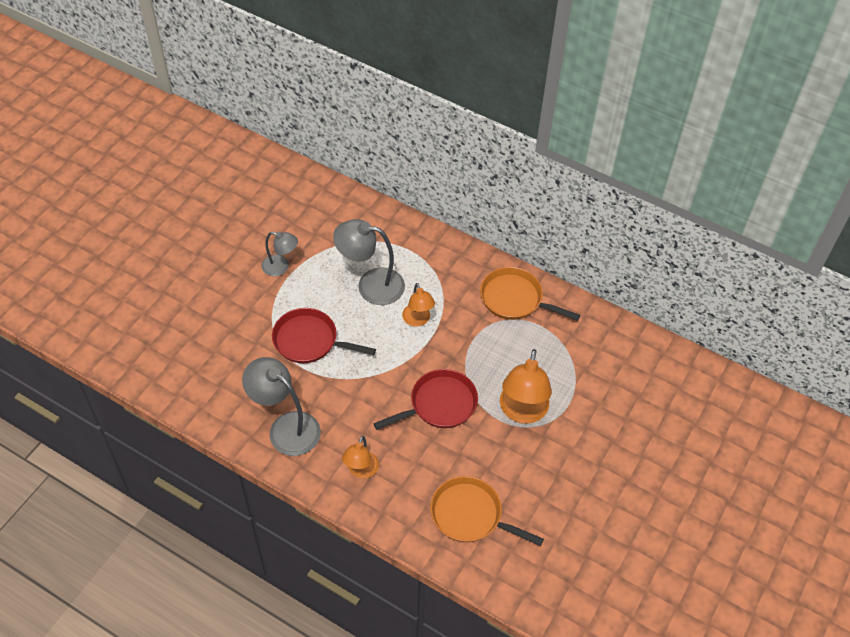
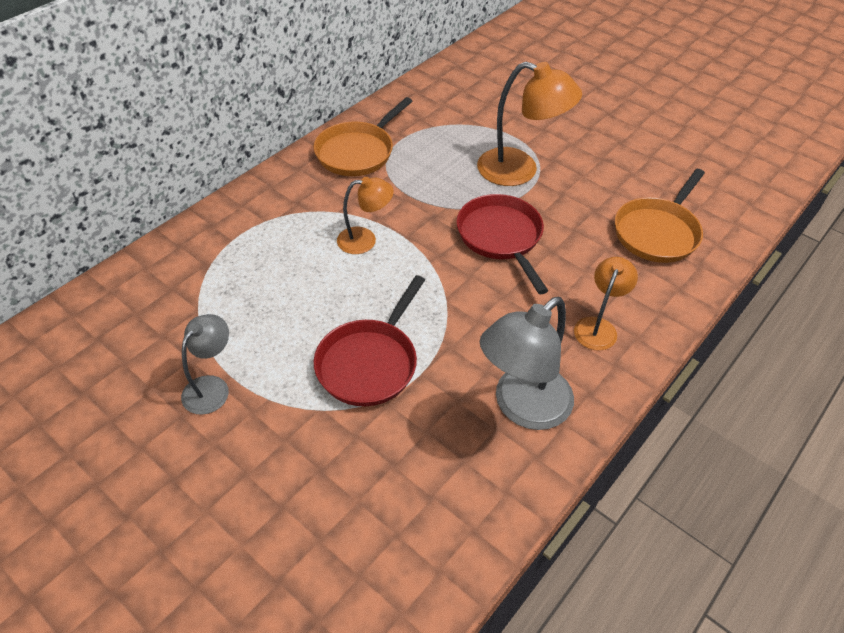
camera: 80 degrees left, 5 degrees down
(361, 471) = (598, 326): orange lamp -> orange lamp turned 90 degrees counterclockwise
(371, 285) = (288, 280): grey lamp -> none

